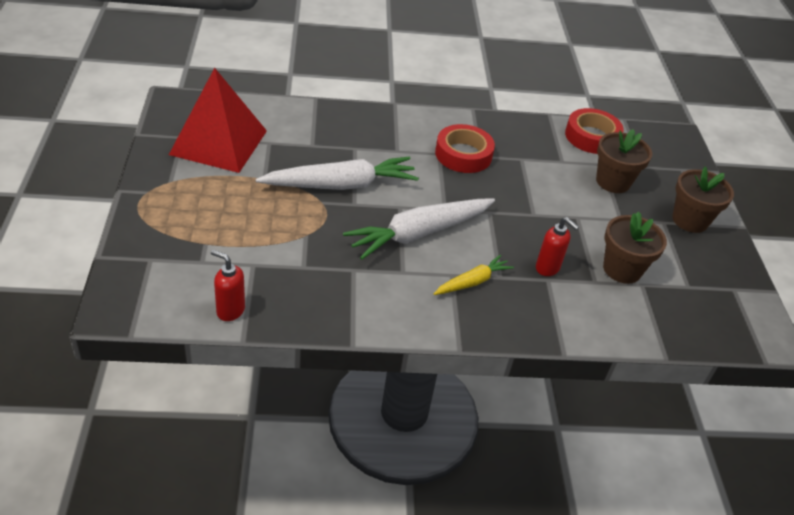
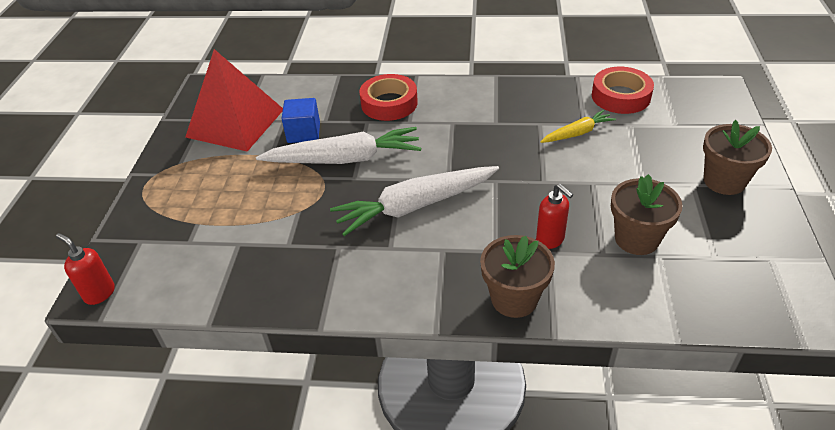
camera: 15 degrees right, 0 degrees up
(230, 310) = (203, 292): red soap dispenser -> red soap dispenser (99, 293)
(293, 156) = (303, 133): none -> blue cube
(463, 154) = (477, 122): red tape -> red tape (389, 103)
(472, 282) = (463, 257): yellow carrot -> yellow carrot (577, 133)
(613, 182) = (638, 142): brown flower pot -> brown flower pot (514, 299)

